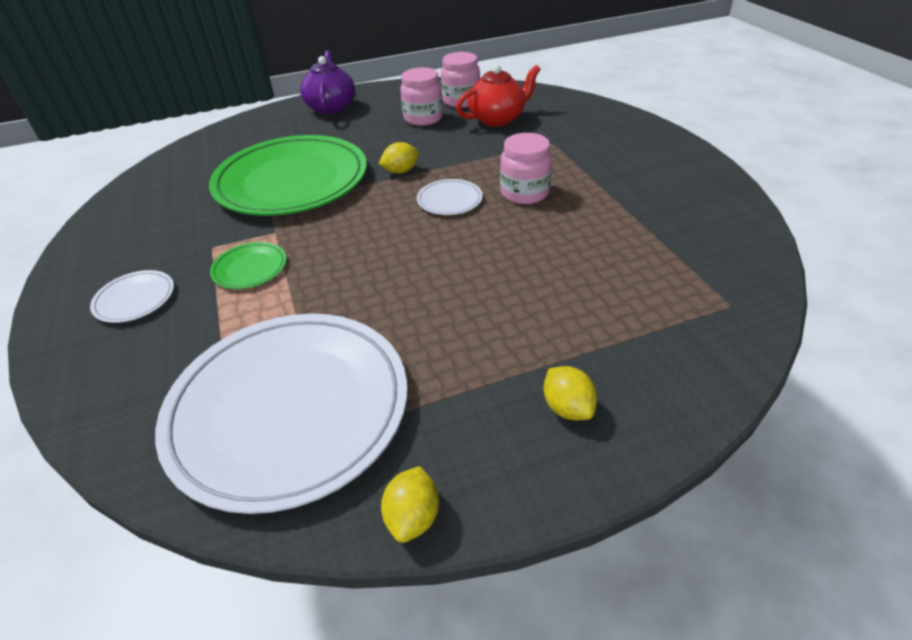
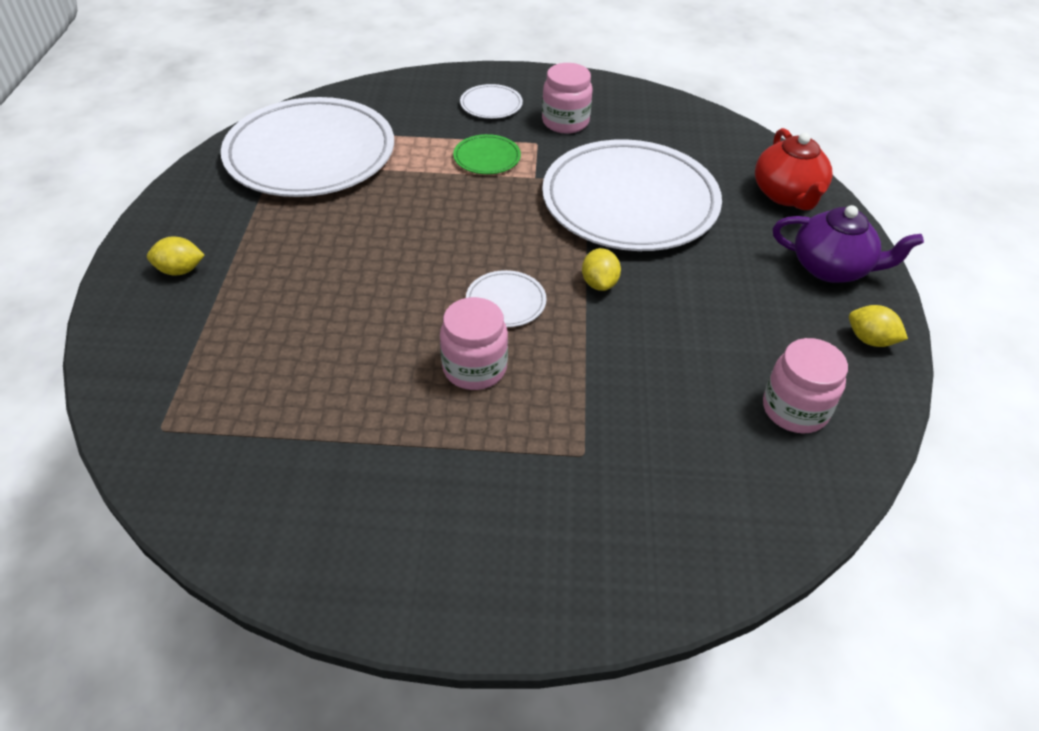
camera: 110 degrees right, 5 degrees up
(291, 181) = (630, 202): green plate -> white plate
(413, 517) = (184, 182): yellow lemon -> yellow lemon (870, 340)
(423, 118) = (747, 346): pink jar -> pink jar (565, 122)
(497, 119) = (702, 427): red teapot -> red teapot (787, 195)

